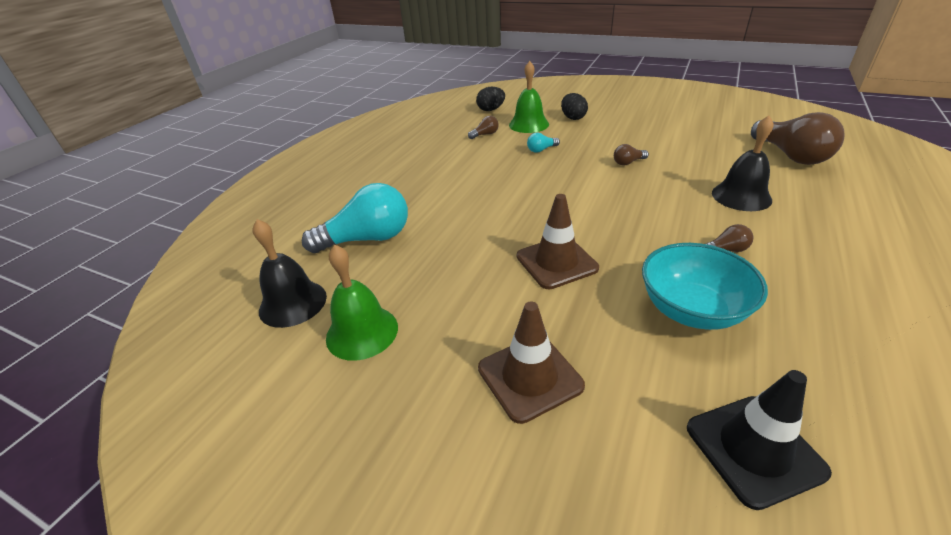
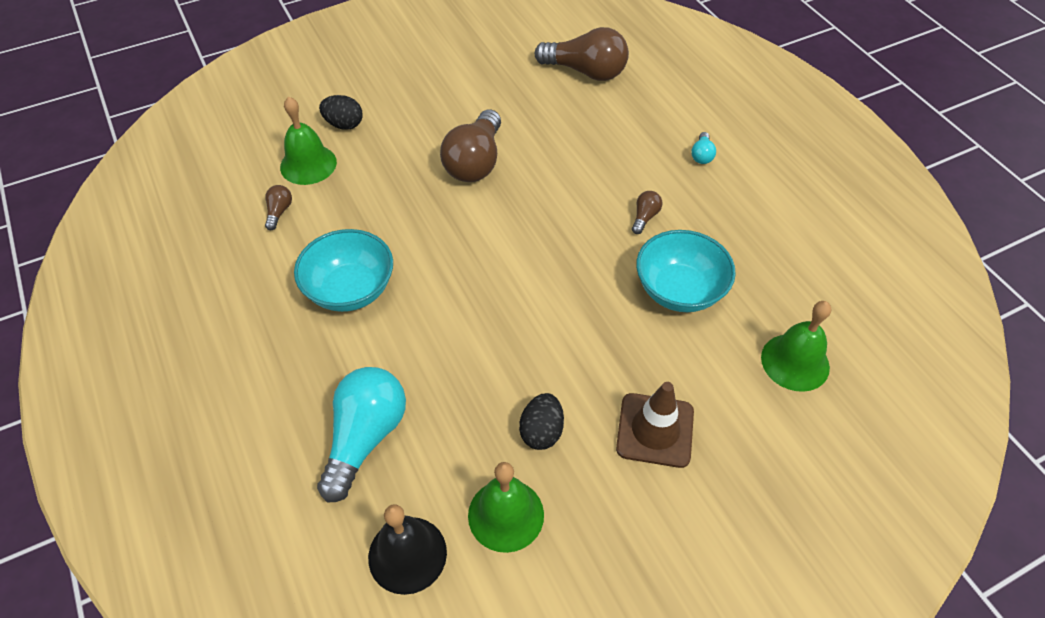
camera: 55 degrees left, 15 degrees up
(466, 178) = (350, 290): none -> turquoise bowl
(491, 110) = (226, 165): black egg -> black egg (541, 431)
(541, 150) = (374, 196): turquoise light bulb -> turquoise light bulb (702, 155)
(556, 262) = (555, 322): brown traffic cone -> none
(628, 162) = (475, 162): brown light bulb -> brown light bulb, size x2.27
(741, 196) = (599, 148): black bell -> none
(754, 449) = (795, 362): black traffic cone -> green bell

